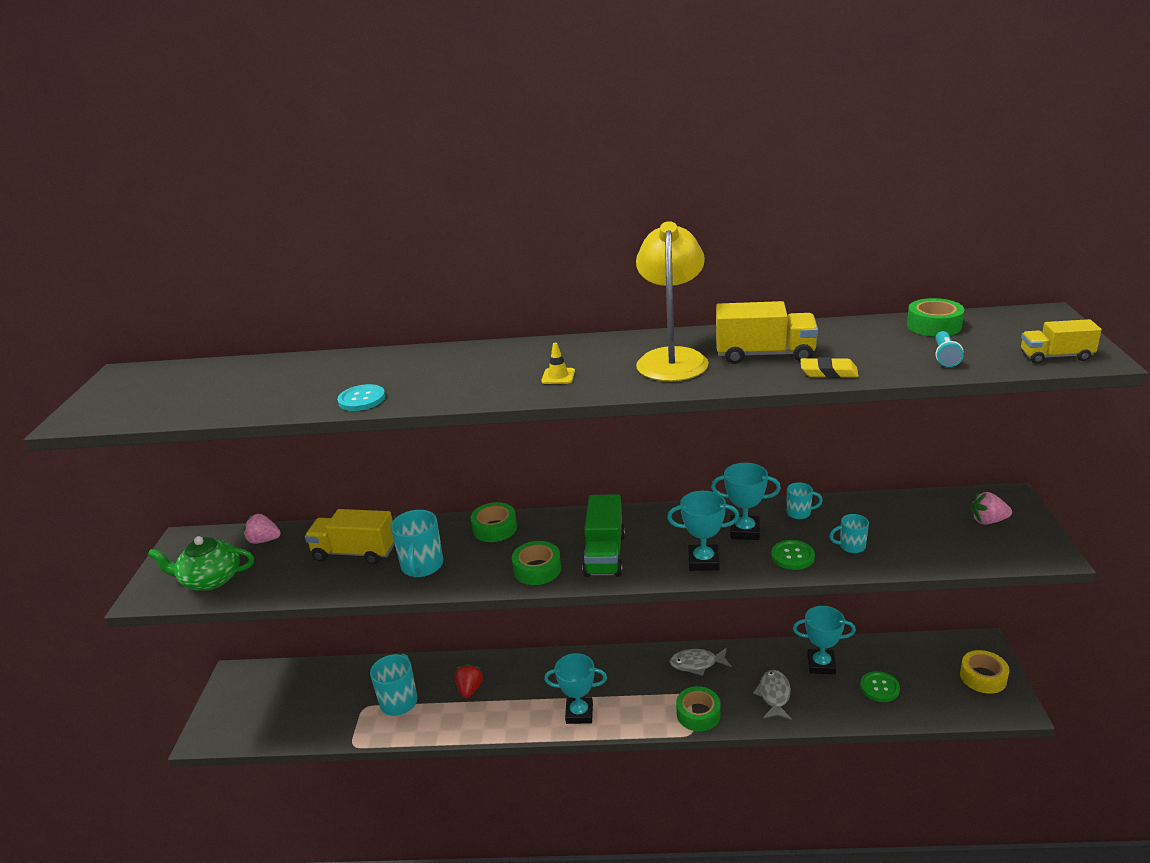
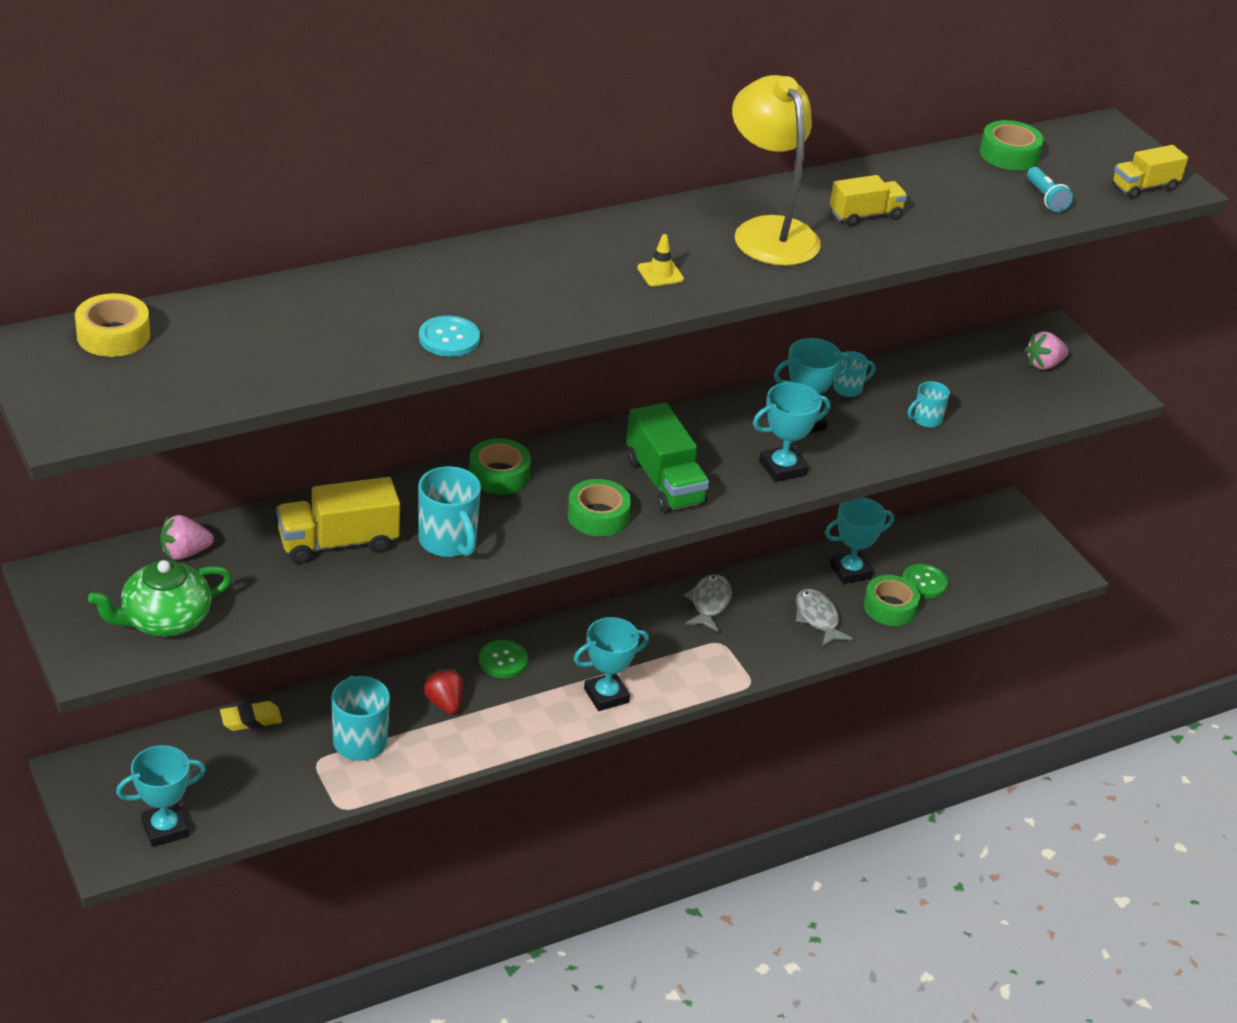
camera: 35 degrees left, 10 degrees up
(246, 727) = (165, 828): none -> turquoise trophy
(697, 664) = (709, 603): grey fish -> grey fish turned 135 degrees clockwise
(698, 714) = (746, 660): green tape -> green tape (890, 607)
(765, 355) = (865, 215): yellow truck -> yellow truck, size x0.63
(792, 556) = (873, 443): green button -> green button (503, 660)
(828, 372) = (948, 232): yellow eraser -> yellow eraser (251, 719)
(983, 677) = (1022, 545): yellow tape -> yellow tape (113, 335)

